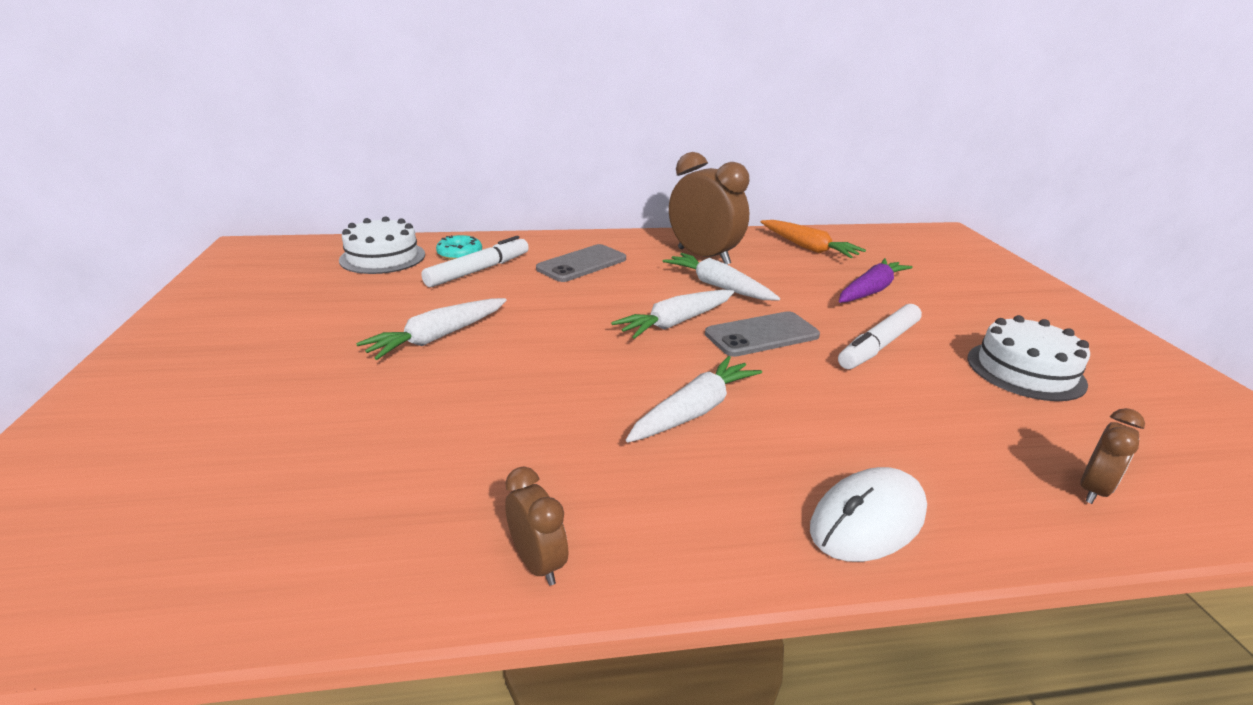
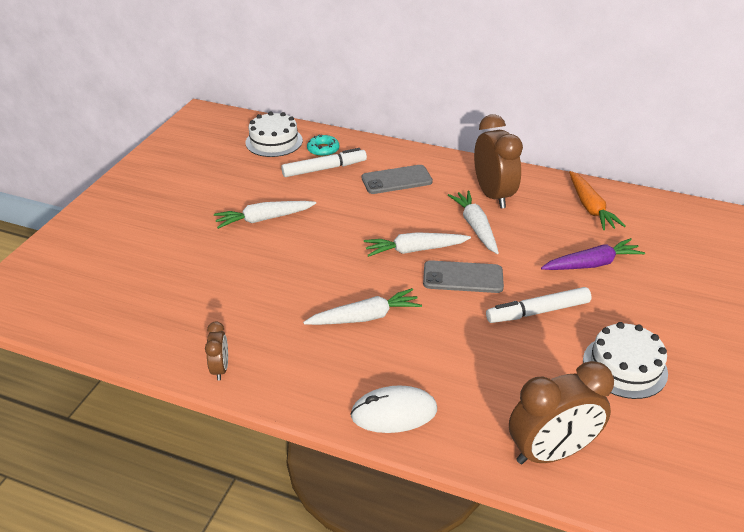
camera: 30 degrees right, 10 degrees up
(1093, 490) = (550, 452): brown clock -> brown clock, size x2.02

